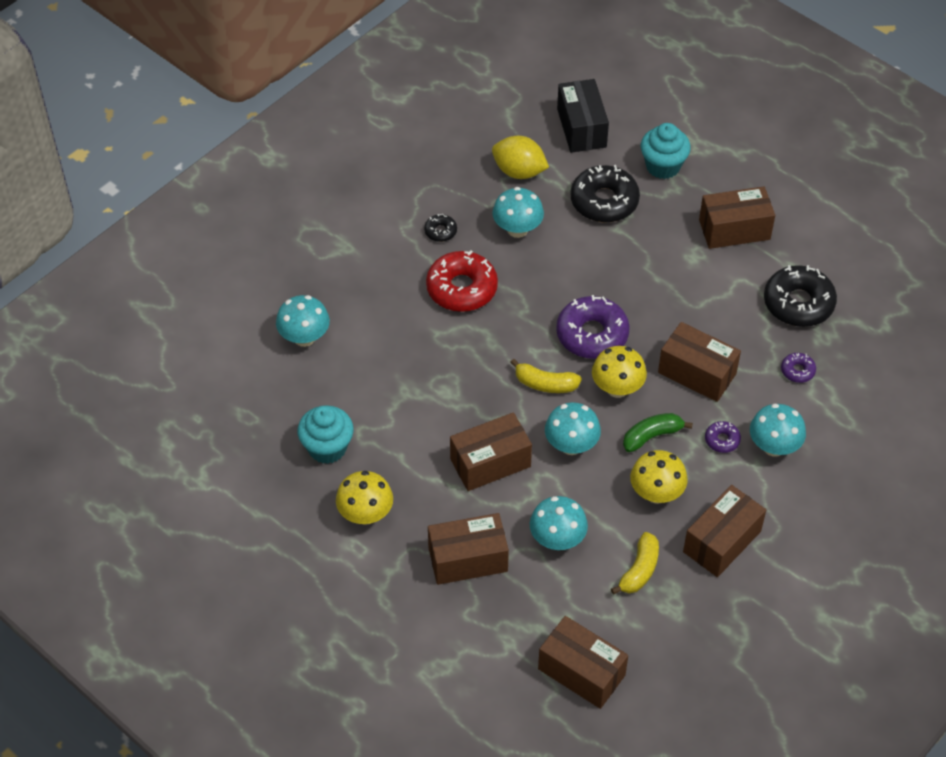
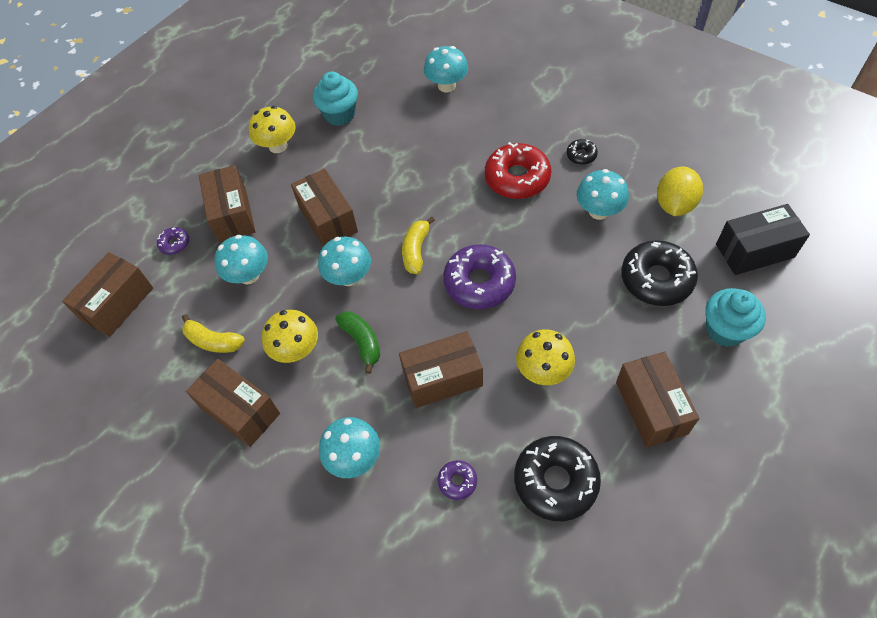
camera: 90 degrees right, 5 degrees up
(617, 388) = (417, 308): yellow mushroom -> yellow mushroom (543, 371)
(697, 373) = (442, 378): brown box -> brown box turned 45 degrees clockwise
(722, 440) = (360, 406): purple donut -> purple donut (174, 244)

